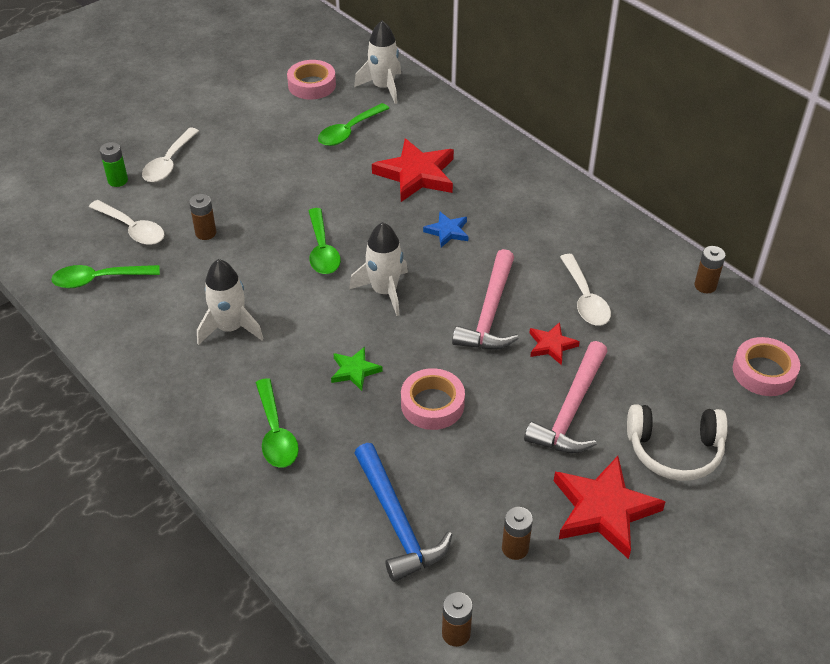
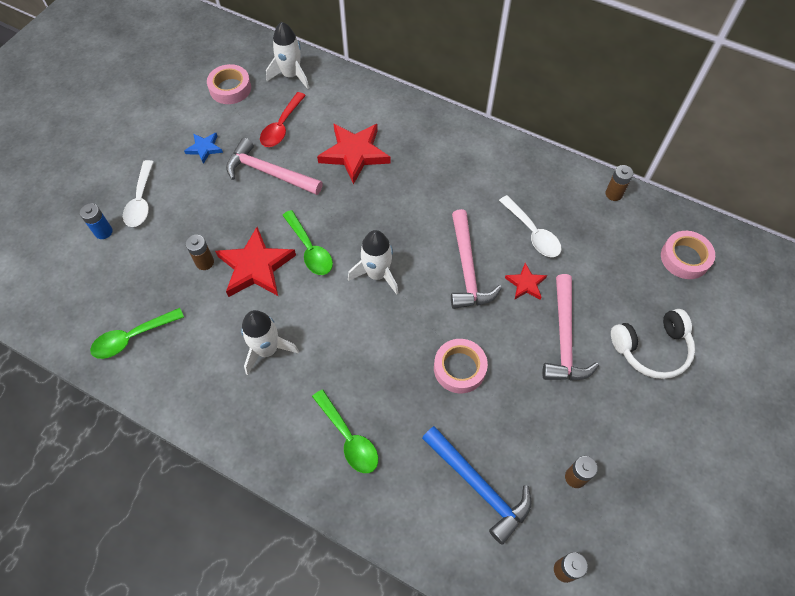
camera: 20 degrees left, 15 degrees up
(118, 180) = (103, 232): green battery -> blue battery
(132, 229) = (139, 277): white spoon -> none
(314, 169) = (268, 172): none -> pink hammer
(349, 131) = (281, 126): green spoon -> red spoon
(355, 371) = (386, 357): green star -> none
(447, 231) = (402, 201): blue star -> blue star (204, 148)
(604, 510) = (624, 419): red star -> red star (256, 267)

